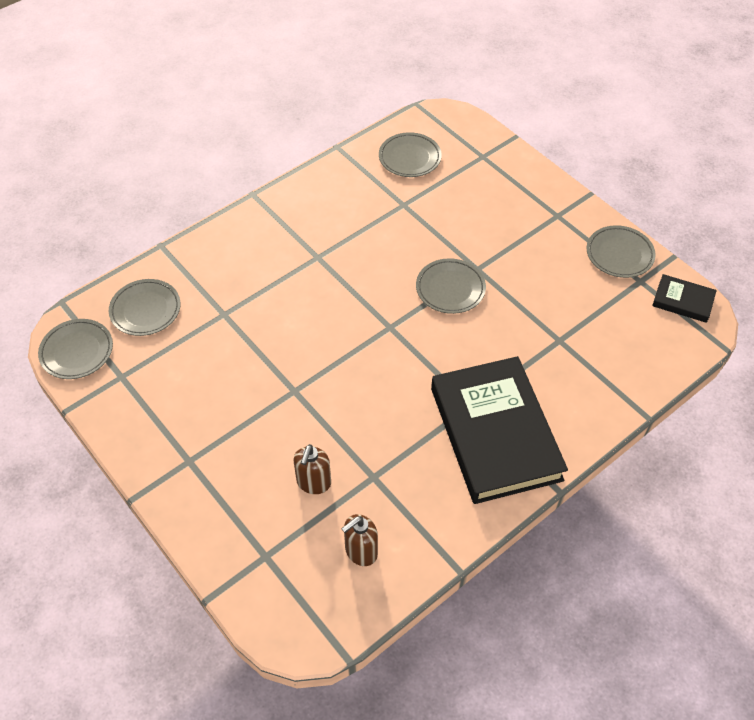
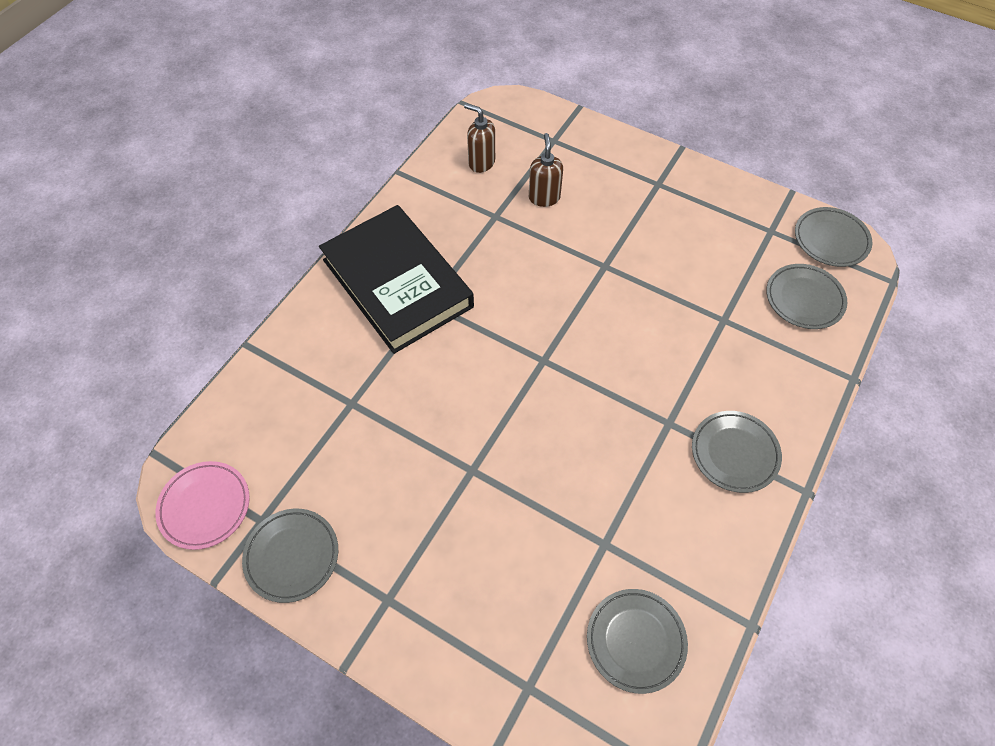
camera: 160 degrees right, 5 degrees up
(361, 551) = (481, 162): brown soap dispenser -> brown soap dispenser turned 90 degrees counterclockwise
(450, 289) = (495, 430): grey plate -> grey plate (734, 453)
(683, 301) = (205, 506): black book -> pink plate

